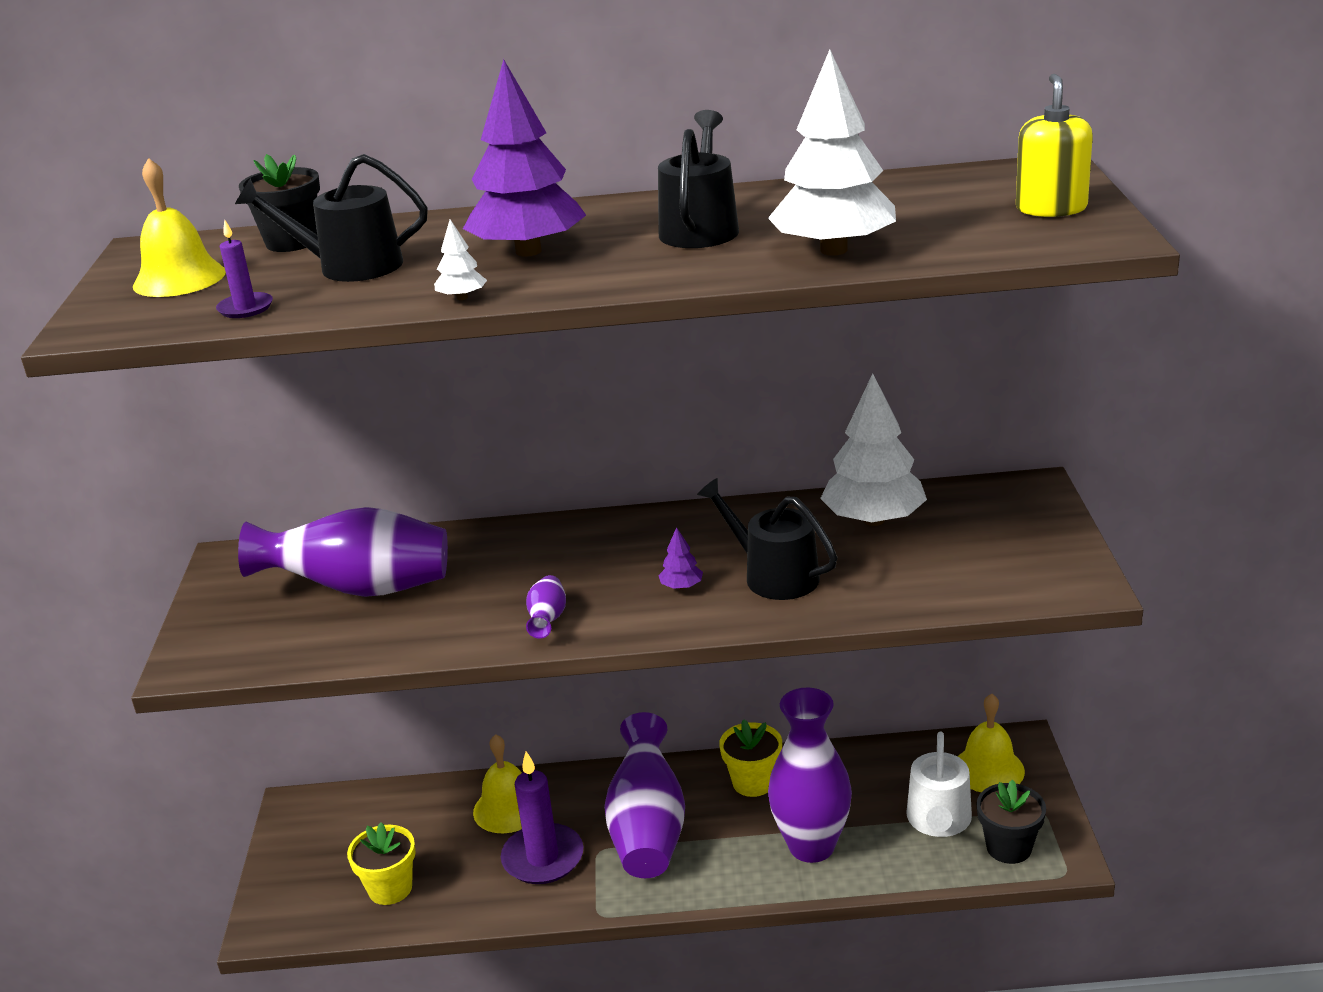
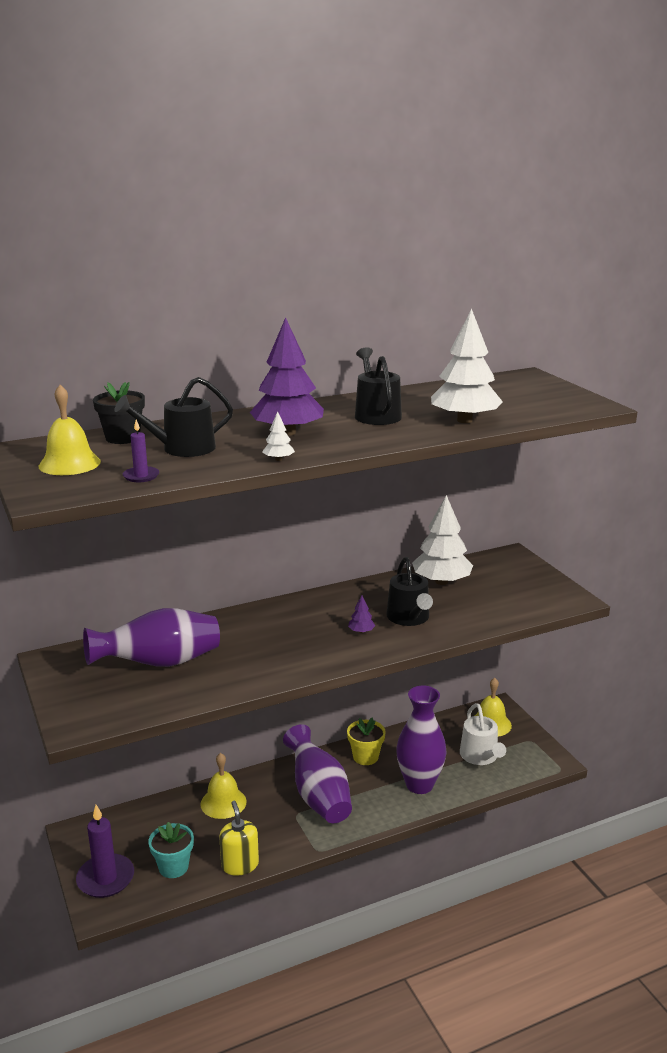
camera: 25 degrees left, 5 degrees down
(390, 888) = (173, 867): yellow flower pot -> turquoise flower pot
(543, 858) = (263, 826): purple candle -> purple candle (105, 878)
(547, 620) = (295, 662): purple vase -> none
(774, 575) = (409, 618): black watering can -> black watering can turned 120 degrees counterclockwise
(1009, 847) = (525, 762): black flower pot -> none
(1051, 208) = (552, 394): yellow soap dispenser -> yellow soap dispenser (240, 865)

